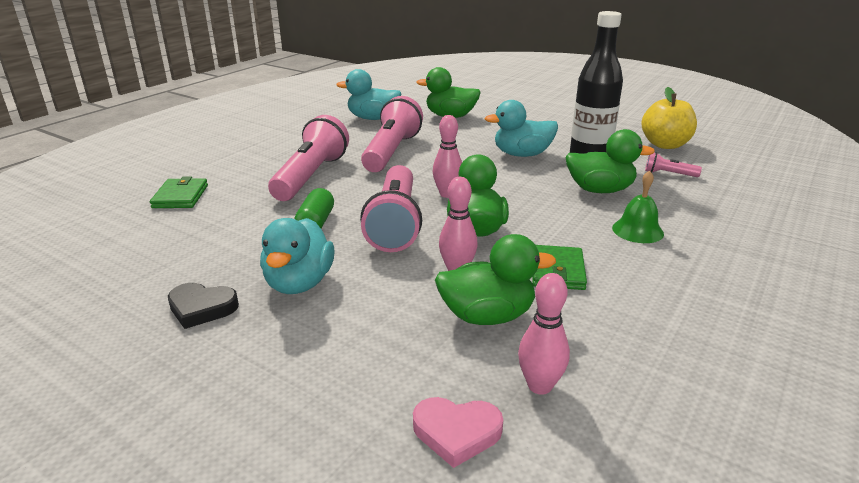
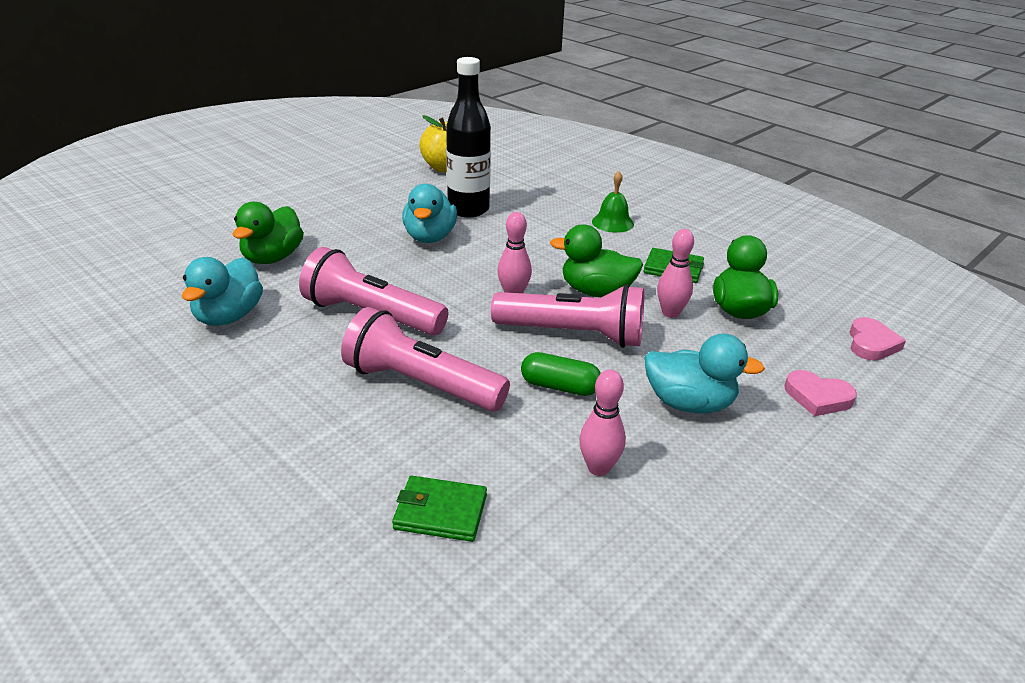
camera: 80 degrees left, 5 degrees up
(202, 308) = (736, 471): black heart -> none
(319, 368) = (817, 397): none -> pink heart
(539, 386) = (818, 305): pink bowling pin -> pink bowling pin (598, 468)
(600, 190) = (533, 219): green duck -> none
(668, 174) = (511, 184): pink flashlight -> none

